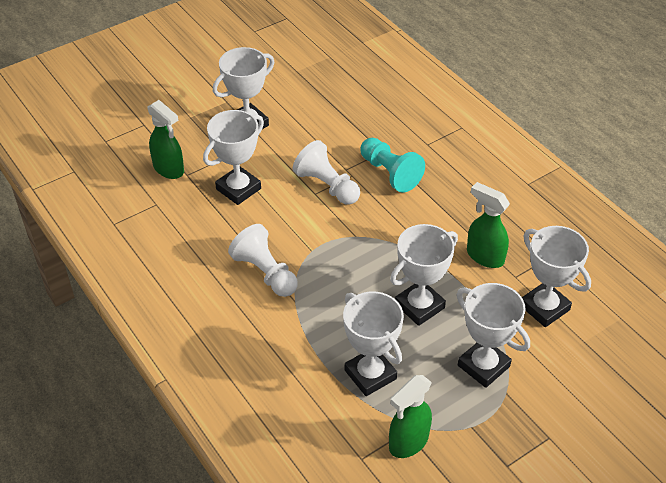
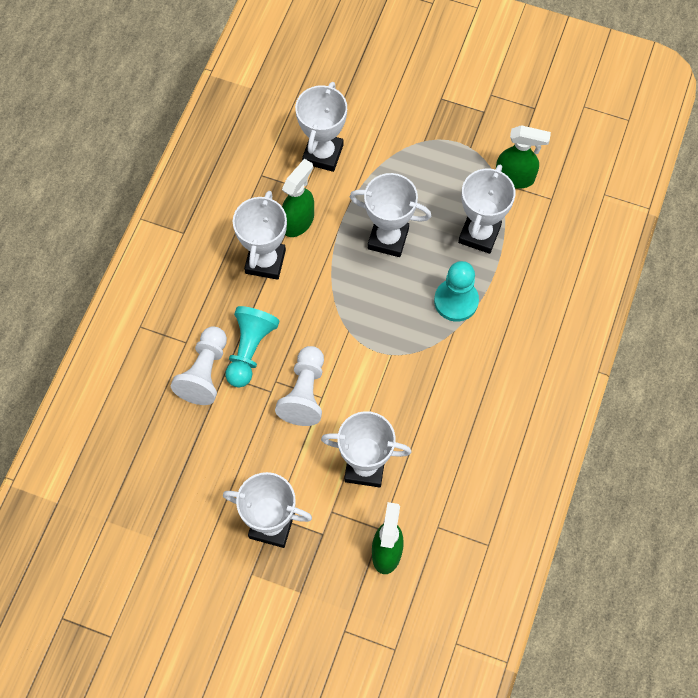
camera: 125 degrees left, 20 degrees up
(265, 273) = (443, 374): white pawn -> white pawn (205, 372)
(320, 318) = (456, 301): none -> turquoise pawn
(483, 366) = (412, 166): white trophy -> white trophy (265, 261)
(484, 256) = (298, 221): green spray bottle -> green spray bottle turned 150 degrees counterclockwise

